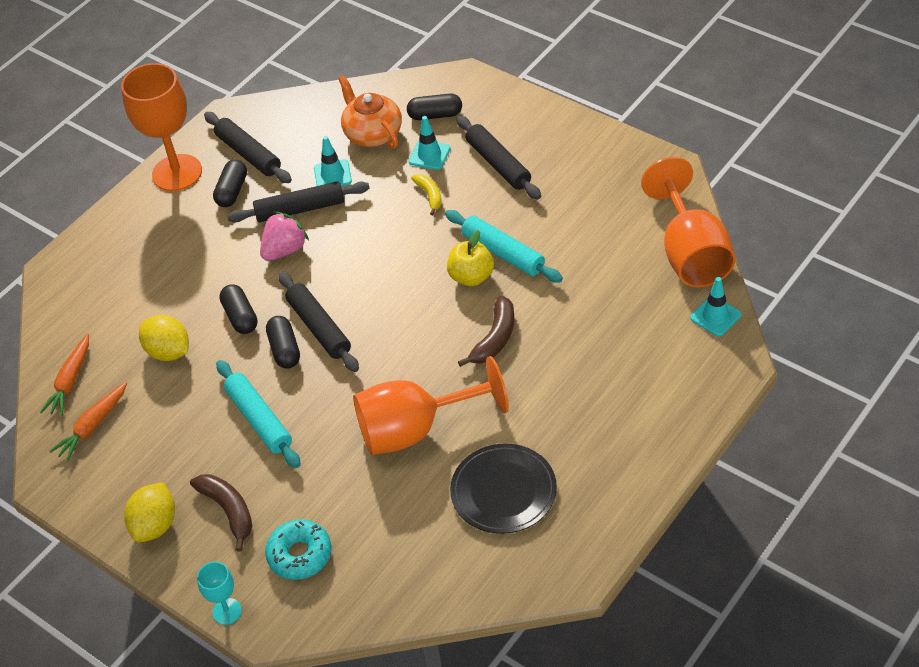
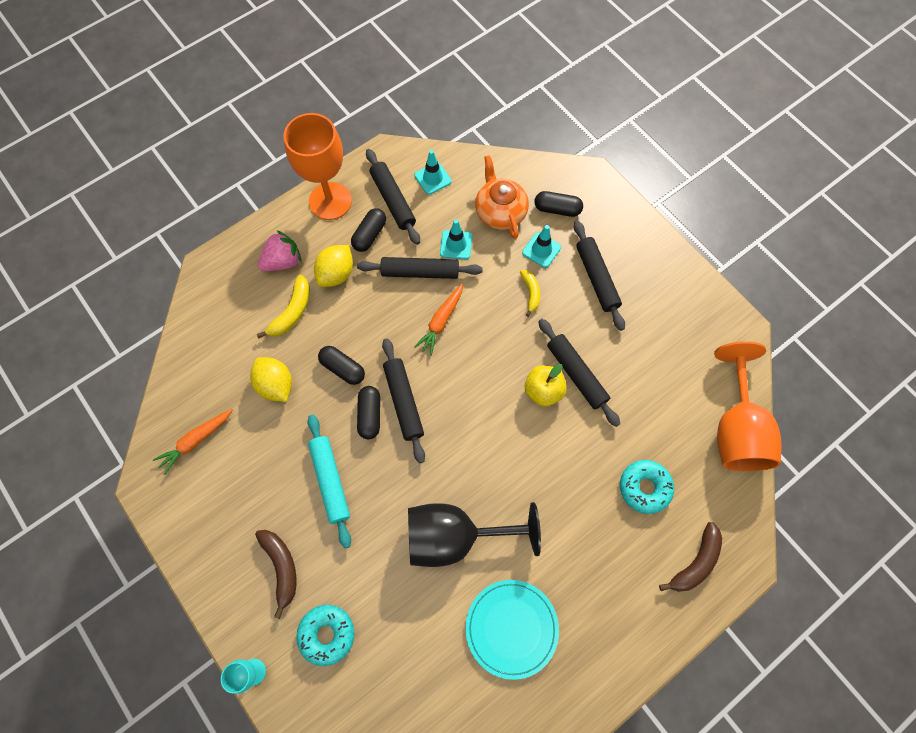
camera: 10 degrees right, 20 degrees up
(70, 381) = (190, 388): orange carrot -> orange carrot (441, 321)
(155, 525) = (219, 561): yellow lemon -> yellow lemon (336, 274)
(166, 282) = (292, 312): none -> yellow banana
(240, 317) = (343, 368): black capsule -> black capsule turned 45 degrees counterclockwise
(285, 250) = (397, 310): pink strawberry -> pink strawberry (283, 261)
(415, 429) = (455, 536): orange goblet -> black goblet
(495, 338) = (546, 463): brown banana -> brown banana (695, 562)
(503, 253) = (576, 374): turquoise rolling pin -> black rolling pin
(503, 491) = (511, 628): black plate -> turquoise plate
(609, 330) = (644, 488): none -> turquoise donut
(715, 316) = (740, 504): turquoise traffic cone -> turquoise traffic cone (433, 178)

